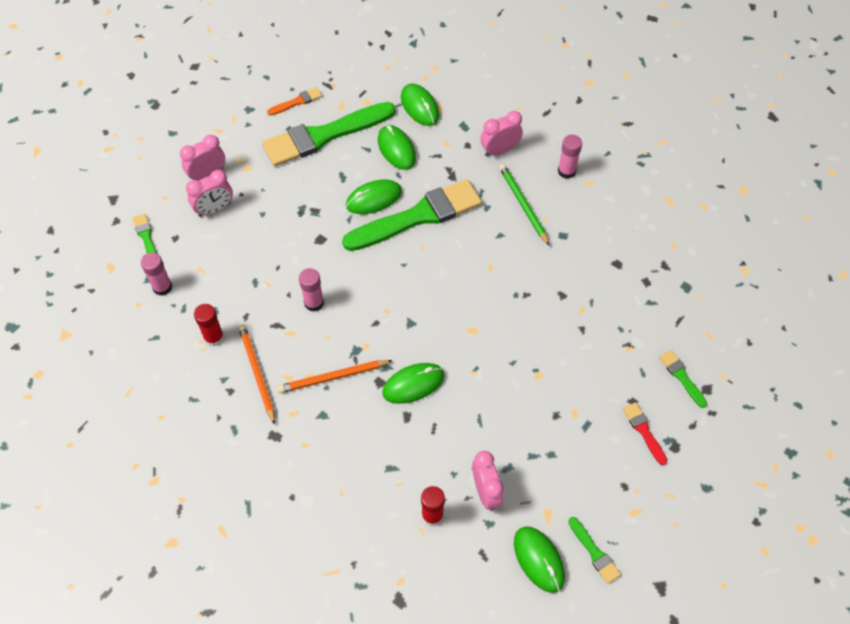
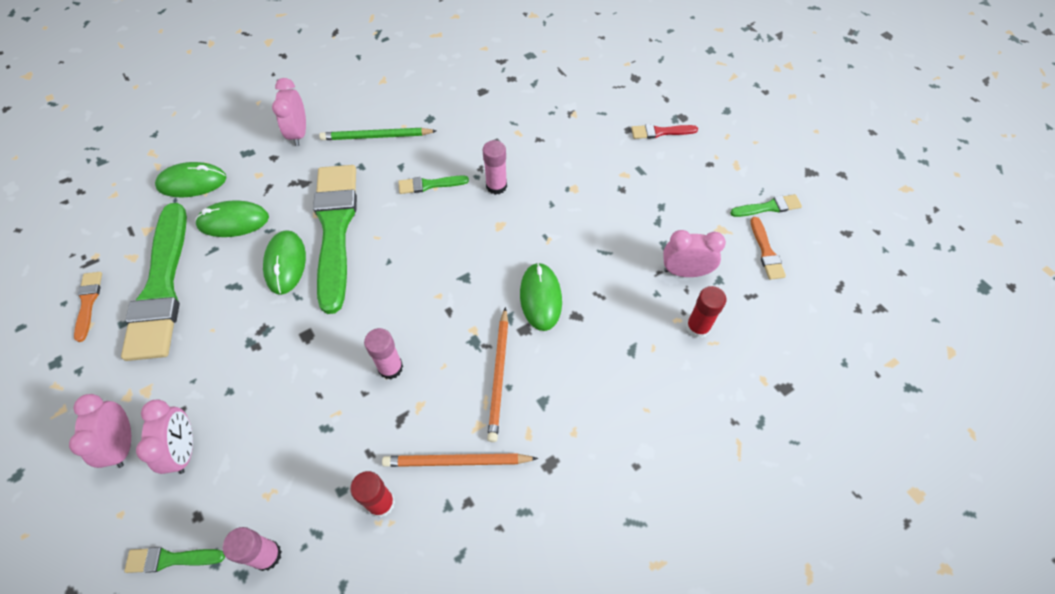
camera: 70 degrees left, 0 degrees up
(539, 559) = (766, 252): green mouse -> orange brush
(566, 171) = (359, 91): pink glue stick -> pink glue stick (496, 186)
(681, 377) = (617, 89): green brush -> green brush (429, 185)

